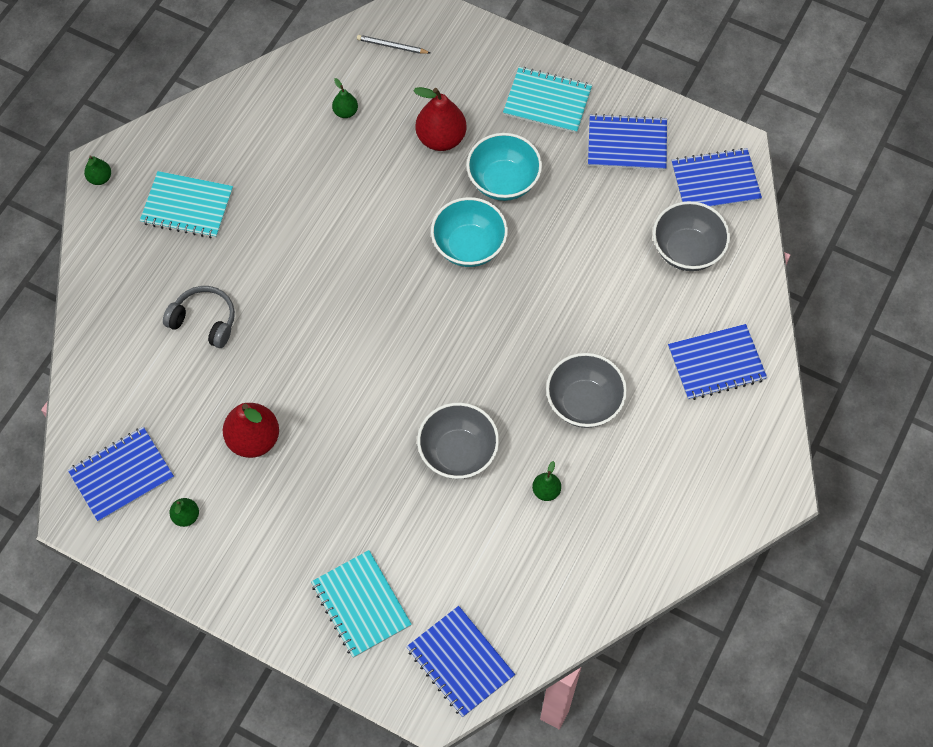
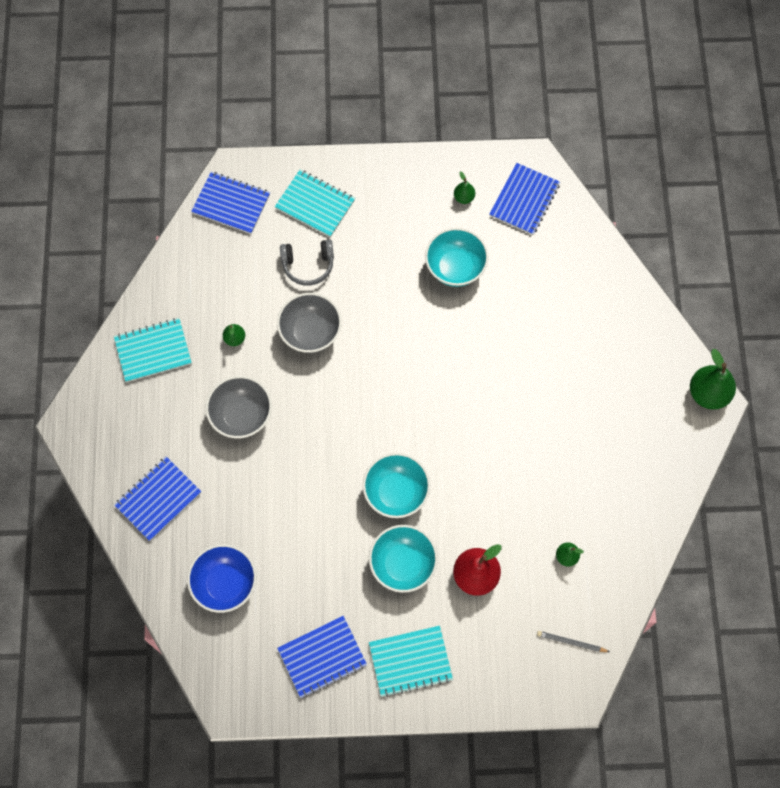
camera: 150 degrees right, 5 degrees up
(100, 178) = (708, 393): green pear -> green pear, size x1.95
(187, 206) = (627, 407): turquoise notebook -> turquoise notebook (153, 351)
(204, 321) = (549, 329): grey headphones -> grey headphones (308, 265)
(254, 439) = (455, 267): red pear -> turquoise bowl
(392, 46) = (571, 642): grey pencil -> grey pencil turned 150 degrees counterclockwise
(687, 250) = (225, 583): grey bowl -> blue bowl
(715, 182) = (231, 661): blue notebook -> none

